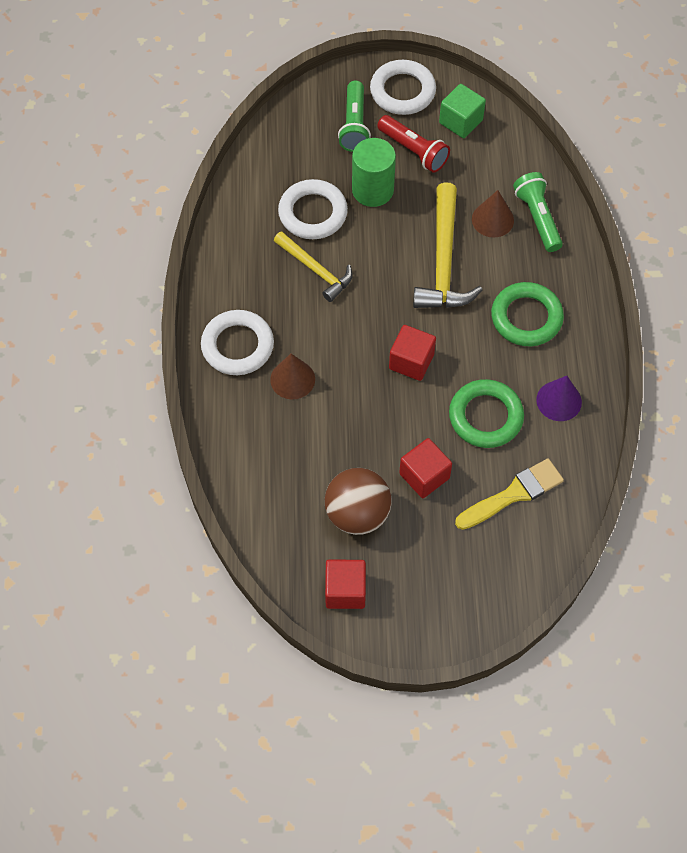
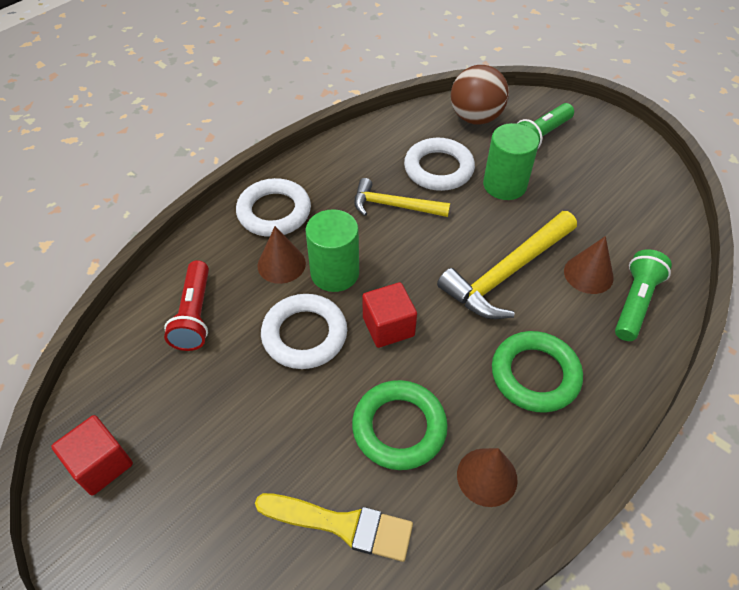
camera: 45 degrees right, 10 degrees down
(316, 270) = (394, 205): yellow hammer -> yellow hammer turned 105 degrees clockwise
(335, 355) = (335, 273): none -> green cylinder
(357, 514) = (194, 409): brown ball -> brown ball (475, 118)
(402, 91) = (606, 139): white ring -> white ring (304, 335)
(413, 151) = (570, 181): red flashlight -> red flashlight (194, 315)
(424, 476) = (285, 429): red cube -> none
(460, 121) = (636, 188): green cube -> none
(559, 401) = (487, 477): purple cone -> brown cone

